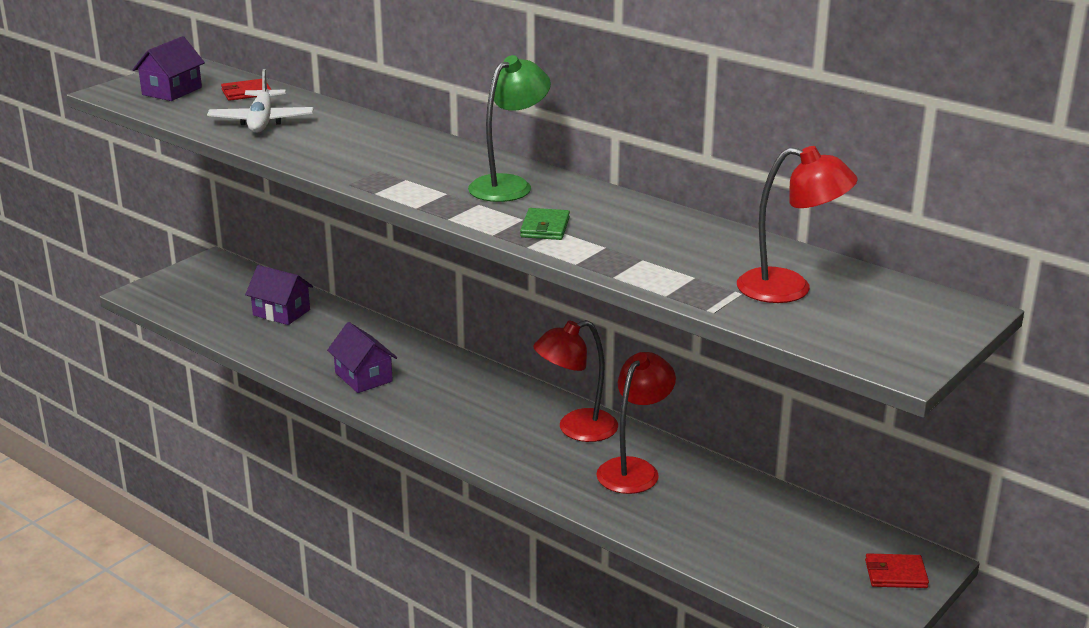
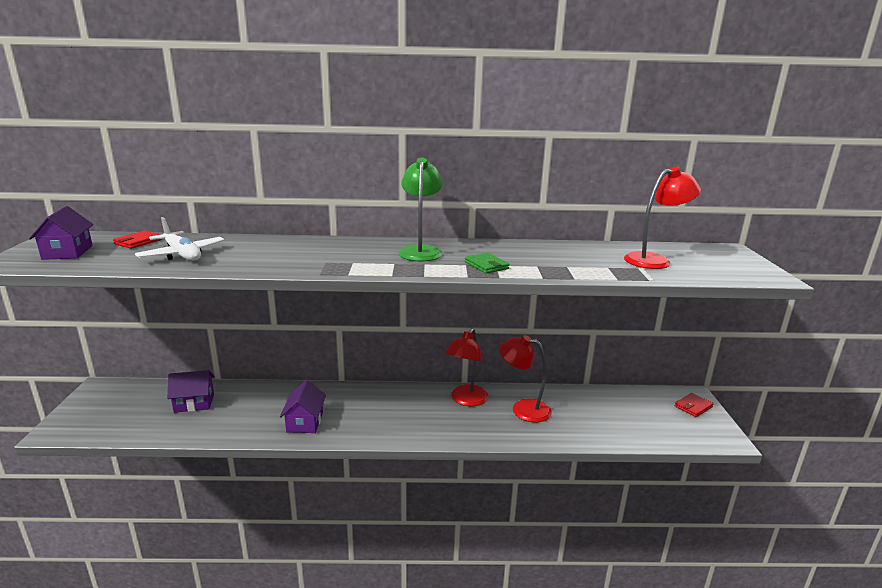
camera: 40 degrees left, 5 degrees down
(363, 377) = (305, 422): purple house -> purple house turned 75 degrees clockwise
(634, 469) = (523, 409): red lamp -> red lamp turned 60 degrees counterclockwise

